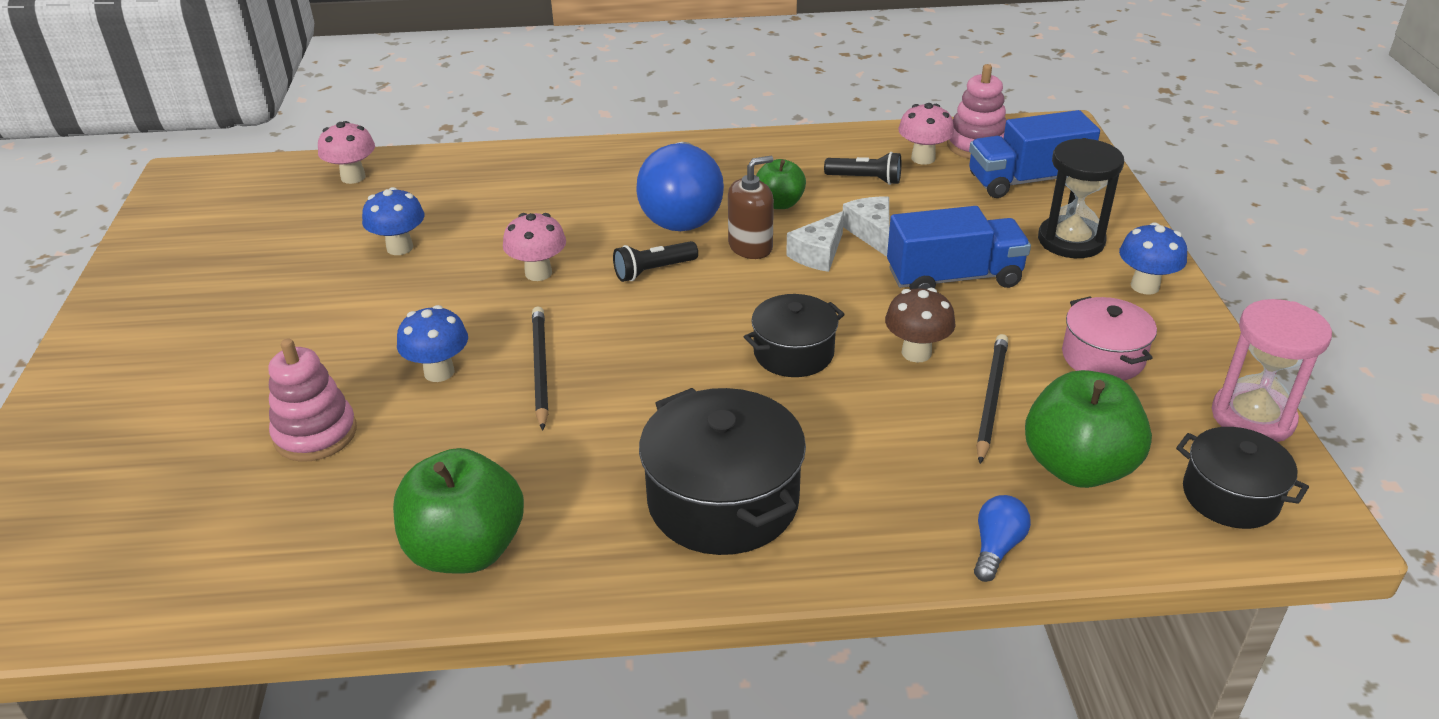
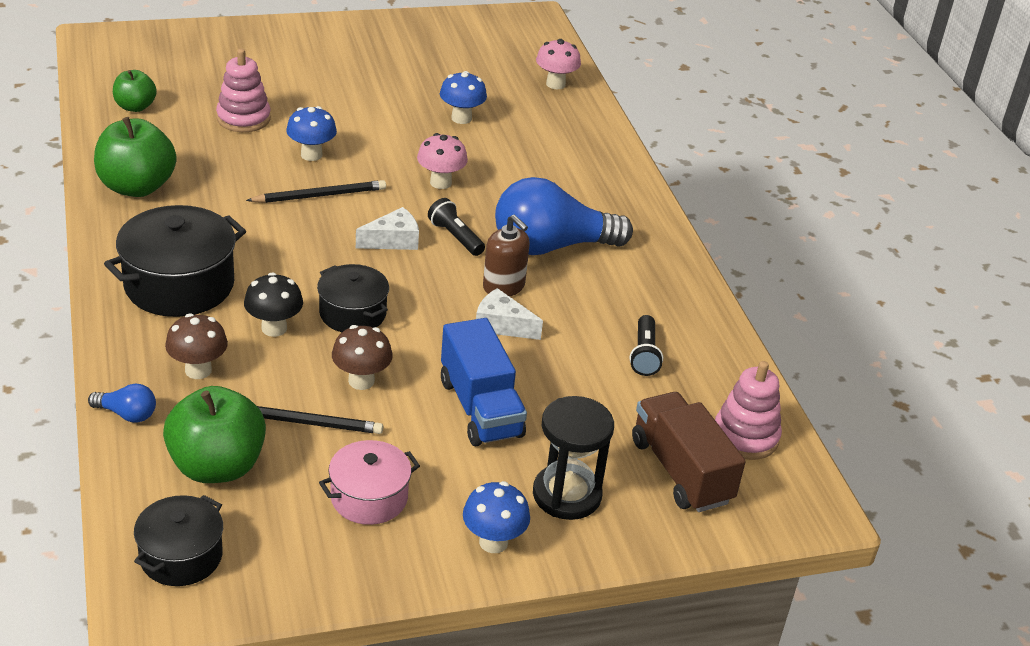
camera: 75 degrees right, 0 degrees up
(779, 203) = (581, 301): green apple -> green apple (135, 107)
(820, 416) = (274, 328): none -> black mushroom
(871, 232) = (546, 357): white cheese -> white cheese (393, 240)
(904, 482) = (198, 370): none -> brown mushroom
(923, 158) = (702, 395): pink mushroom -> none
(1027, 181) = (681, 471): blue truck -> brown truck
(1252, 417) = (288, 590): pink hourglass -> none

